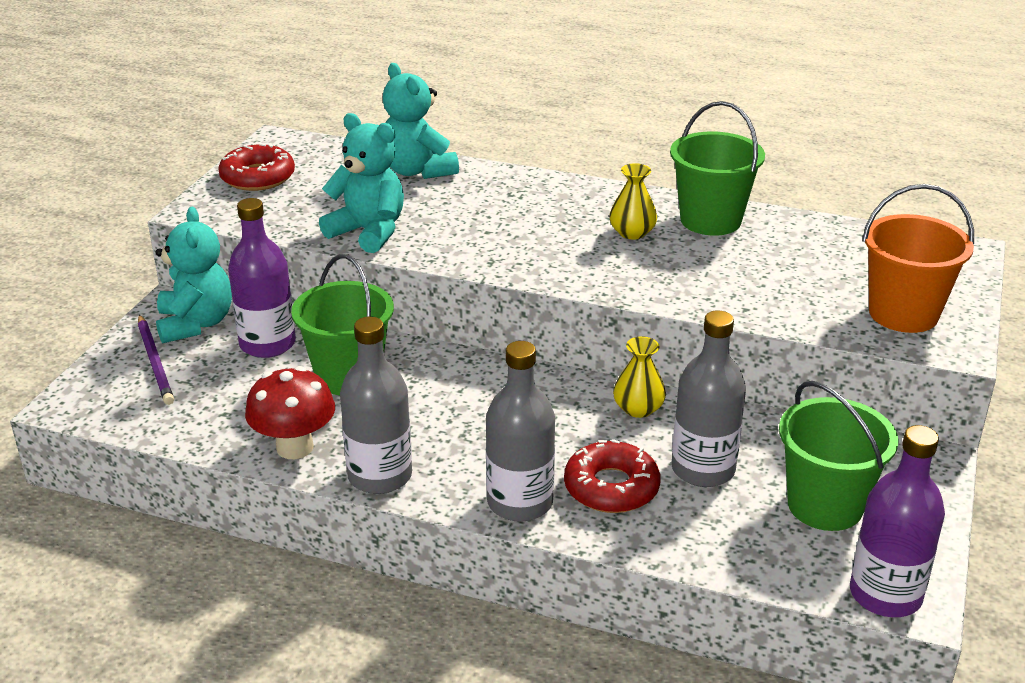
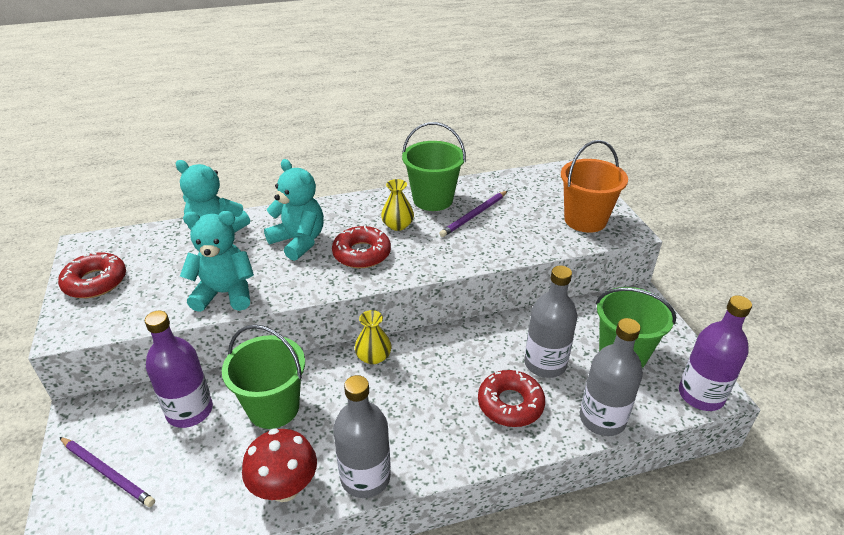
camera: 35 degrees left, 5 degrees up
(196, 324) = (115, 421): turquoise teddy bear -> turquoise teddy bear (299, 241)
(520, 502) = (470, 446): grey bottle -> grey bottle (602, 419)
(555, 247) = (362, 253): none -> red donut
(638, 408) = (474, 340): yellow vase -> yellow vase (373, 356)
(746, 255) = (474, 215): none -> purple pencil

